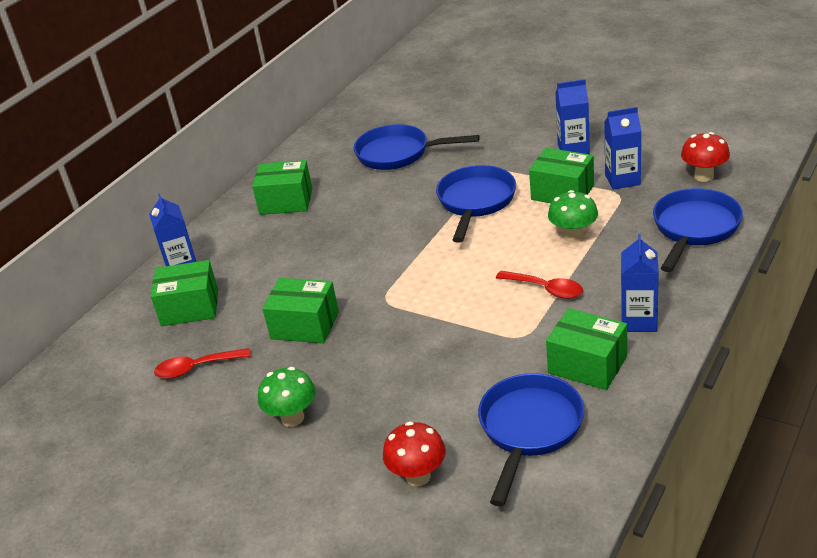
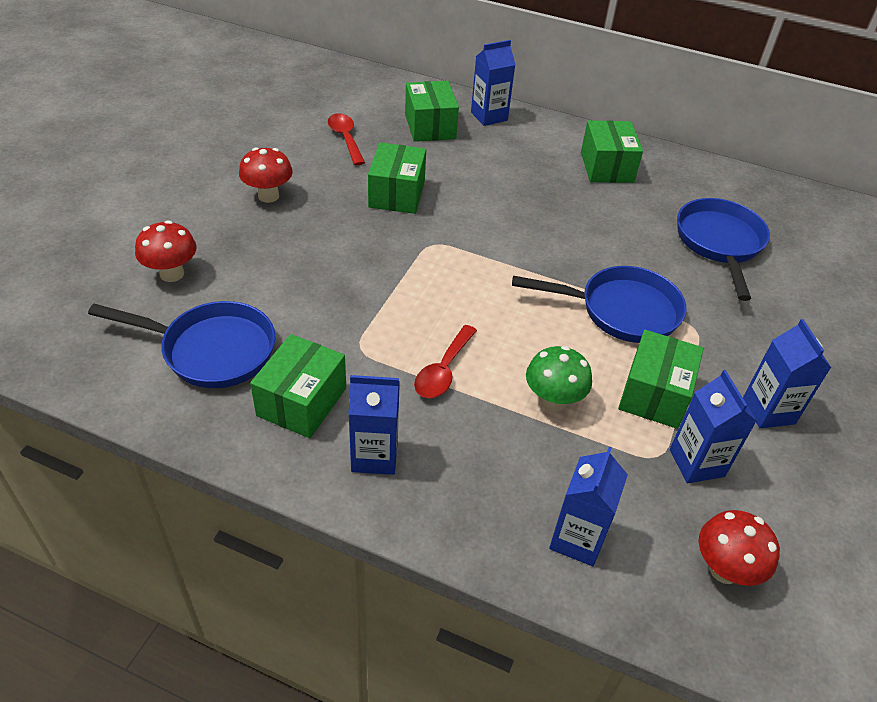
camera: 75 degrees right, 10 degrees up
(292, 418) = (268, 196): green mushroom -> red mushroom
(694, 229) = (577, 539): blue pan -> blue carton

